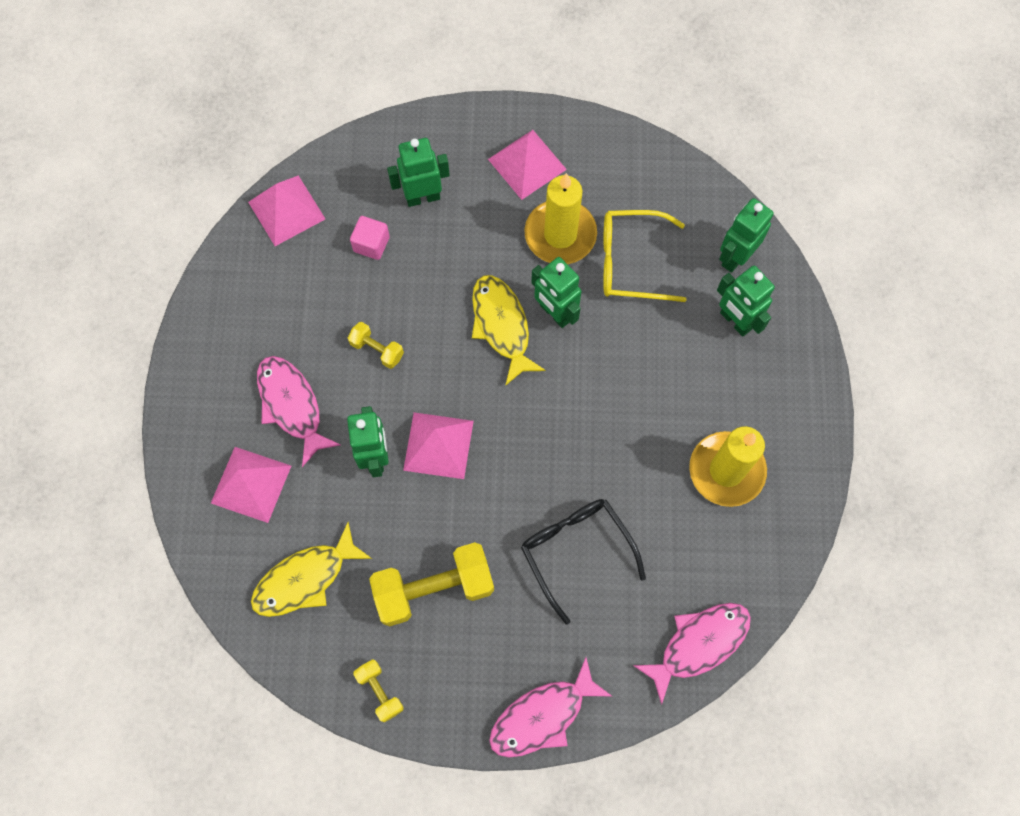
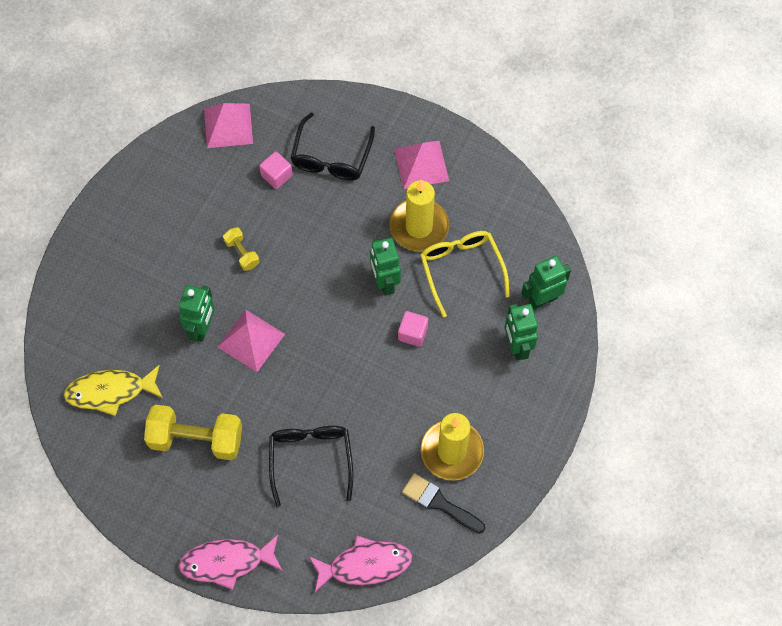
camera: 25 degrees right, 5 degrees down
(251, 484) = (106, 309): pink pyramid -> none
(292, 406) = (162, 267): pink fish -> none
(380, 691) = (122, 492): yellow dumbbell -> none
(422, 197) = (331, 157): green robot -> black glasses
(502, 326) = (341, 275): yellow fish -> none
(615, 356) = (412, 333): none -> pink cube
(631, 262) = (461, 269): yellow glasses -> yellow glasses turned 45 degrees clockwise
(743, 535) = (439, 503): none -> black brush

